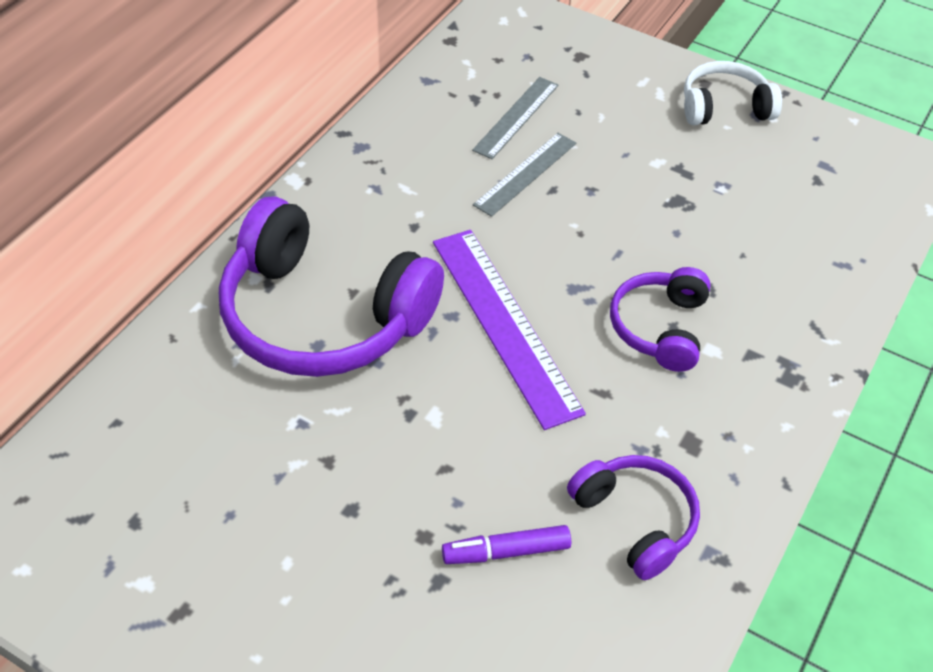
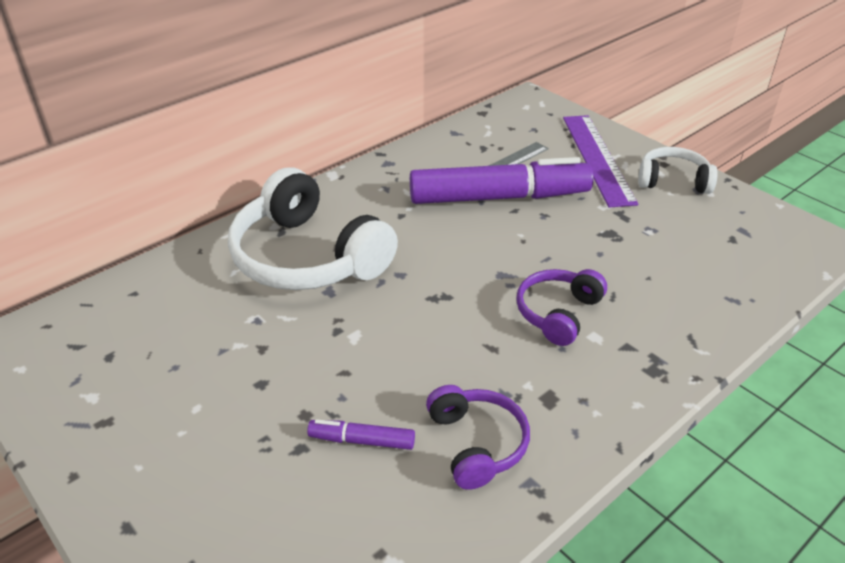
camera: 20 degrees right, 10 degrees down
(323, 315) = (308, 257): purple headphones -> white headphones
(504, 324) = (436, 287): purple ruler -> purple ruler (597, 158)
(526, 174) = (498, 197): grey ruler -> purple marker

